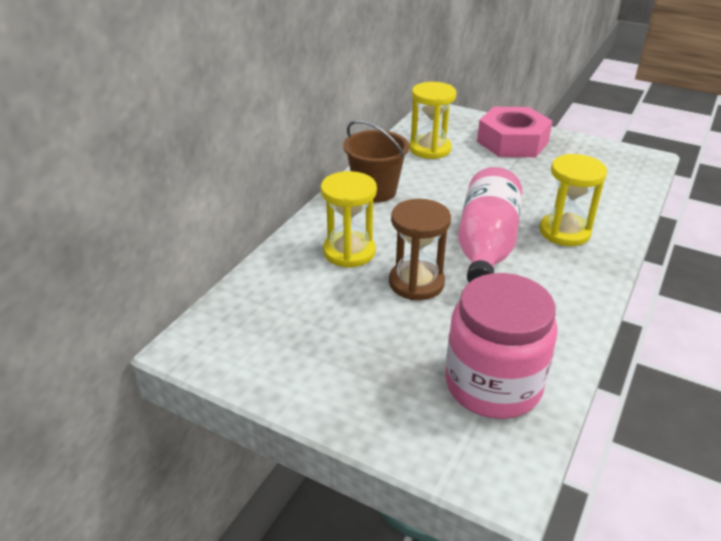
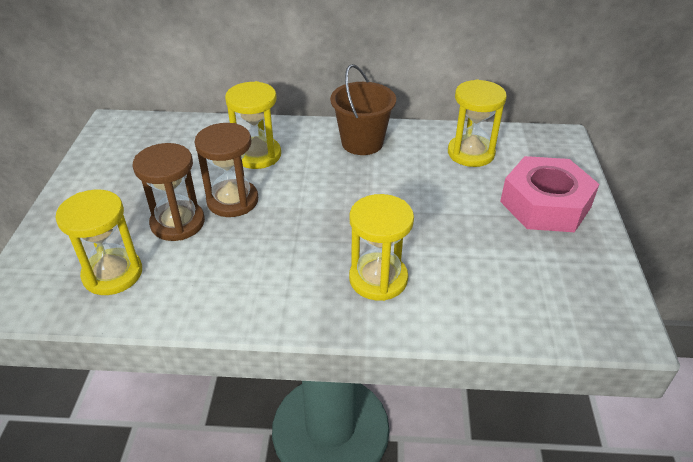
camera: 65 degrees right, 5 degrees up
(432, 325) = (178, 223): none -> brown hourglass
(486, 245) = (315, 228): pink bottle -> none
(493, 385) = (112, 274): pink jar -> yellow hourglass

